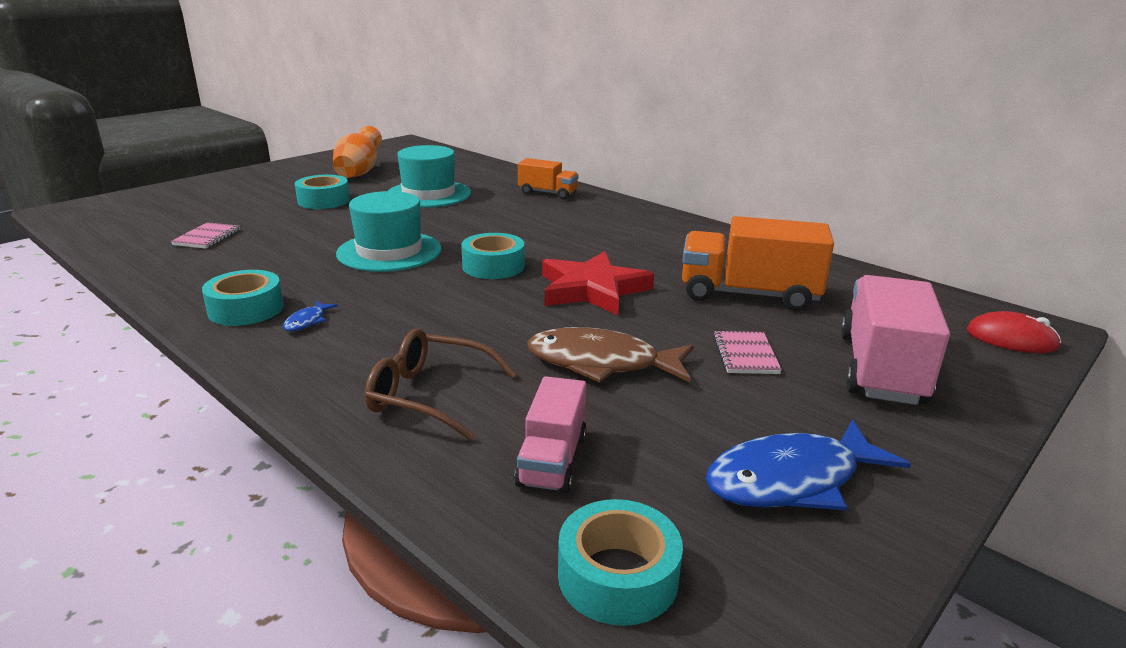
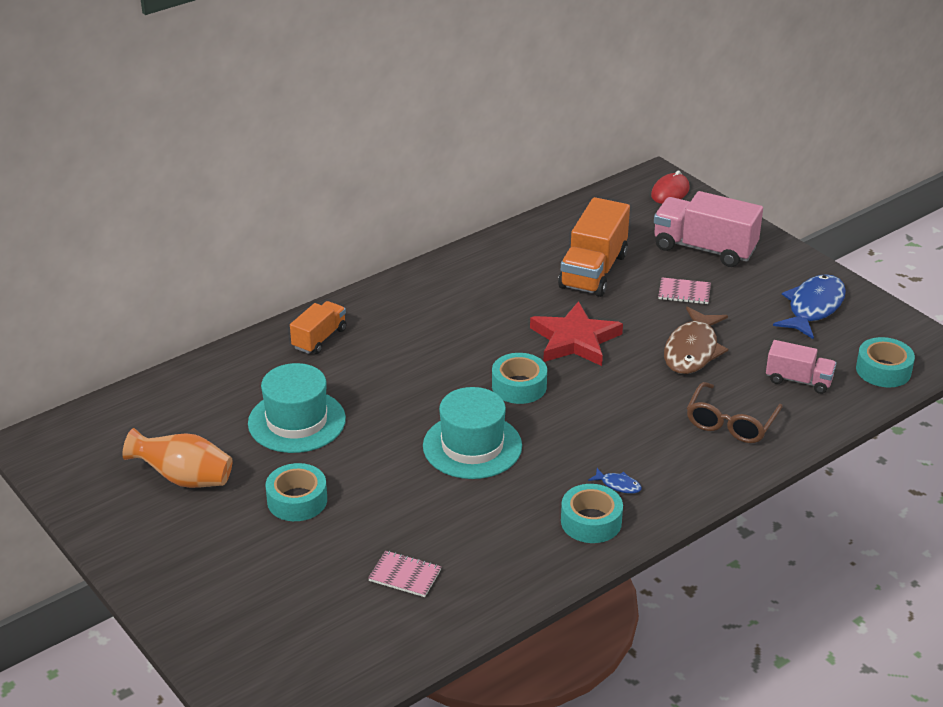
camera: 80 degrees left, 10 degrees up
(791, 480) = (813, 307): blue fish -> blue fish turned 135 degrees counterclockwise

